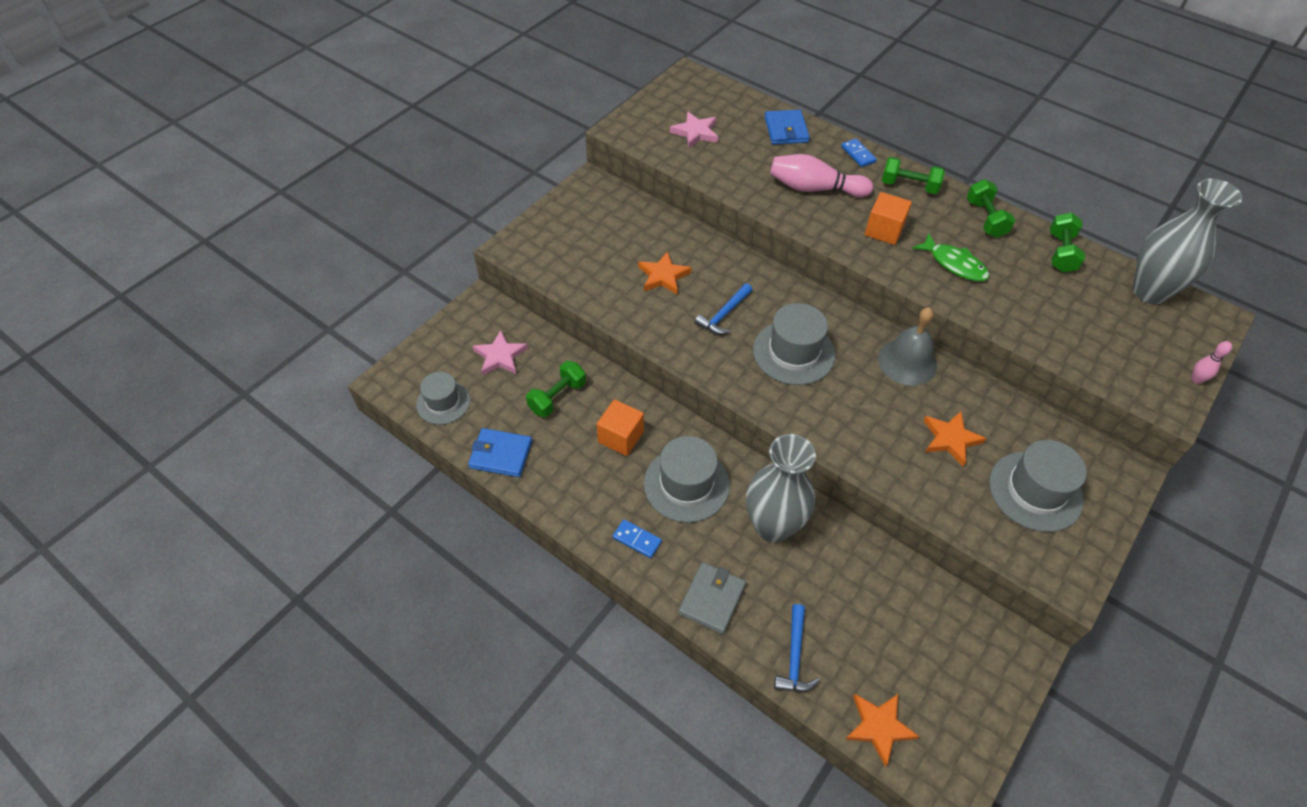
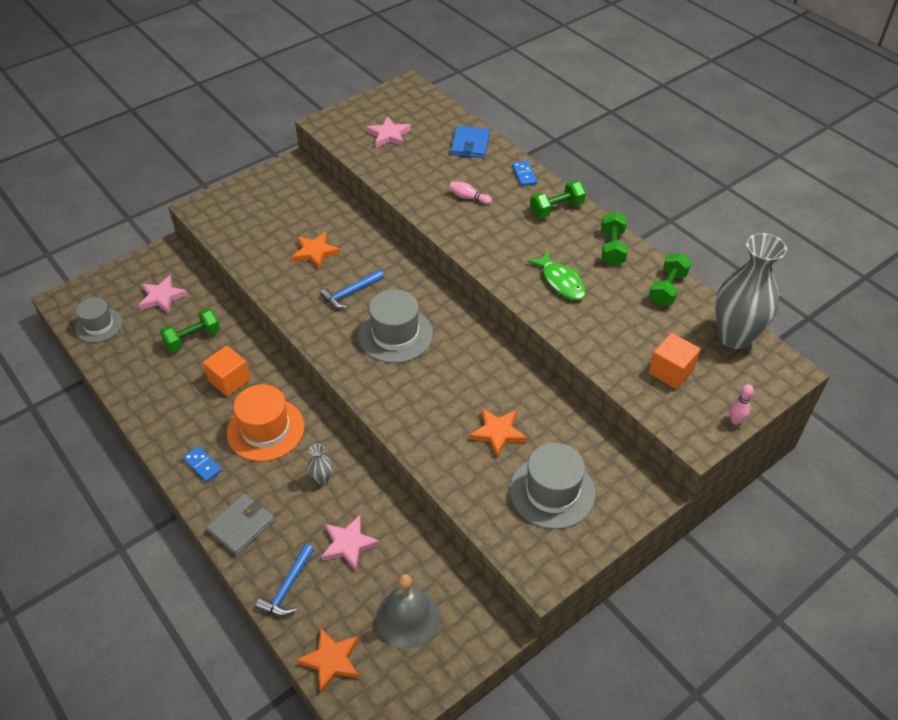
camera: 15 degrees right, 5 degrees down
(501, 454) = (125, 375): blue wallet -> none
(686, 484) = (265, 429): grey hat -> orange hat
(772, 526) = (322, 478): grey vase -> grey vase, size x0.41
(814, 188) = (468, 198): pink bowling pin -> pink bowling pin, size x0.48
(835, 593) = (348, 544): none -> pink star
(884, 230) = (512, 243): orange cube -> orange cube (671, 371)
(907, 362) = (493, 361): grey bell -> grey bell (407, 617)
(909, 186) = (556, 209): green dumbbell -> green dumbbell turned 60 degrees counterclockwise

